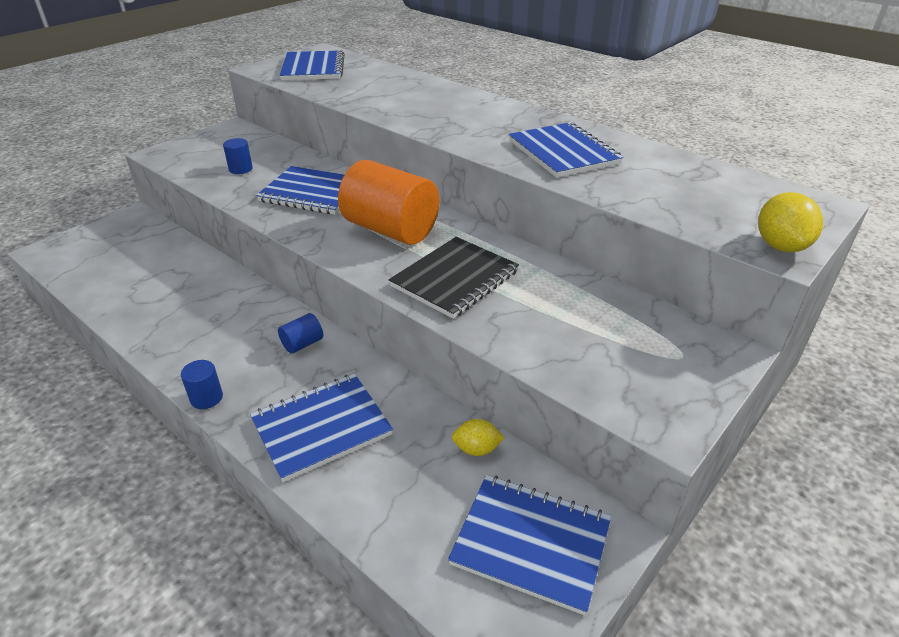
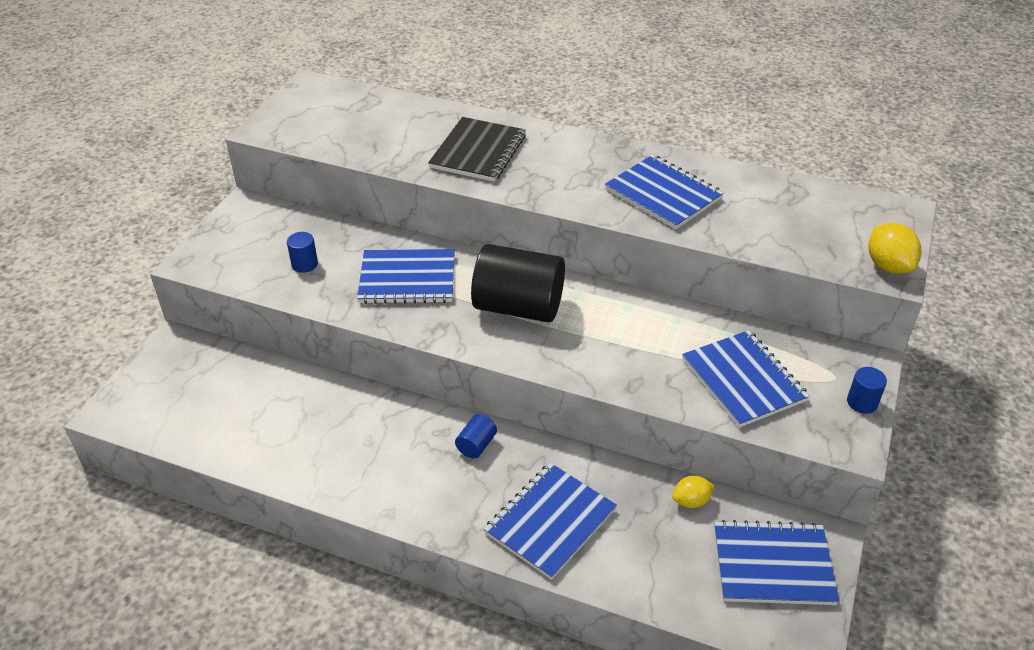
camera: 20 degrees left, 5 degrees up
(206, 398) = (426, 525): blue cylinder -> blue cylinder (862, 402)
(313, 68) = (326, 118): blue notebook -> blue notebook (743, 380)
(390, 230) = (518, 307): orange cylinder -> black cylinder
(455, 279) = (613, 349): black notebook -> black notebook (478, 152)

